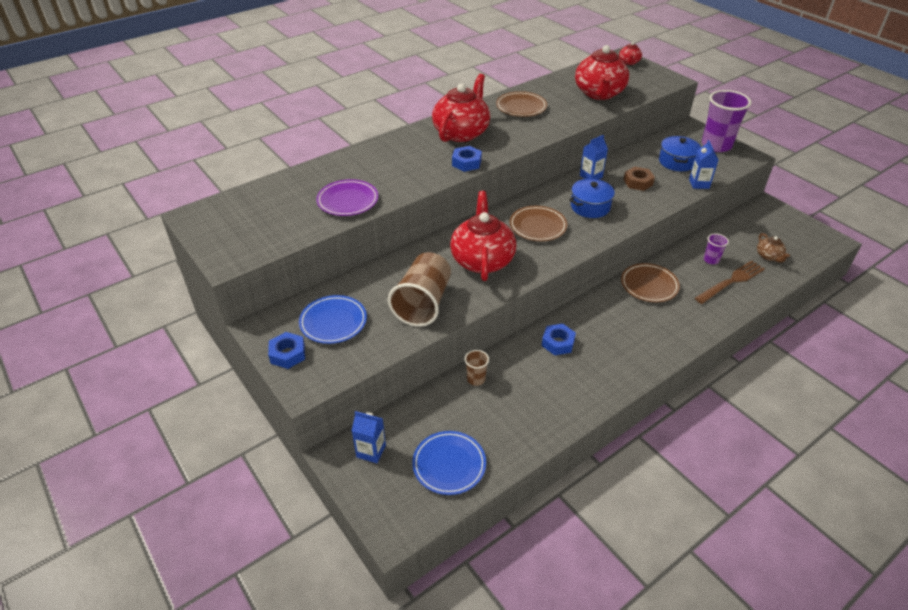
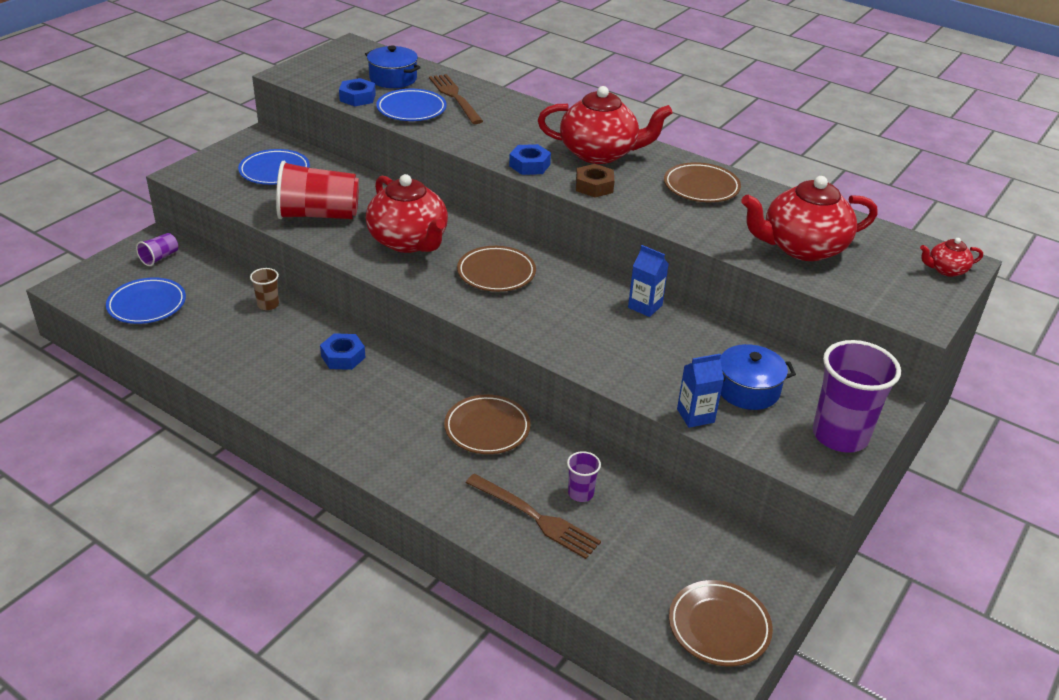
camera: 70 degrees right, 5 degrees down
(288, 354) = (225, 157): blue nut -> blue nut (357, 97)
(337, 177) = (454, 97): none -> brown fork
(348, 201) = (411, 109): purple plate -> blue plate
(371, 451) = (159, 258): blue carton -> purple cup
(423, 303) = (318, 215): brown cup -> red cup
(482, 260) = (409, 241): red teapot -> red teapot turned 75 degrees clockwise
(590, 207) = (565, 311): blue pot -> blue pot (393, 79)
(638, 182) = (658, 351): brown nut -> brown nut (594, 186)
(768, 256) = (626, 566): brown teapot -> none
(809, 236) = (719, 627): none -> brown plate

